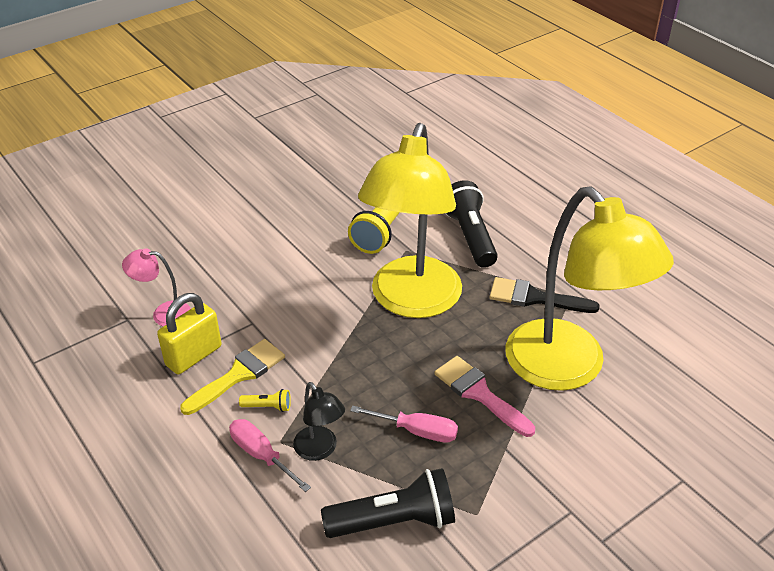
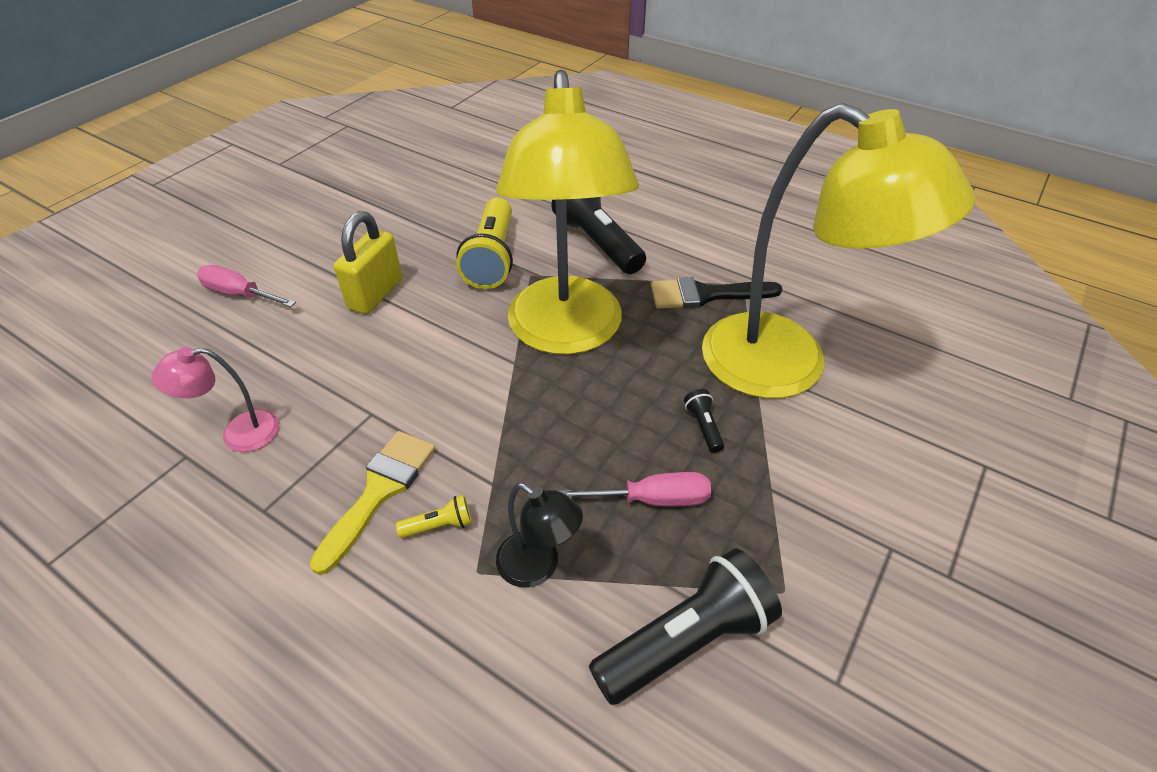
camera: 20 degrees left, 5 degrees up
(193, 356) = (304, 482): yellow padlock -> yellow padlock (375, 294)
(262, 455) = (459, 602): pink screwdriver -> pink screwdriver (240, 294)
(479, 393) = (703, 426): pink brush -> black flashlight

